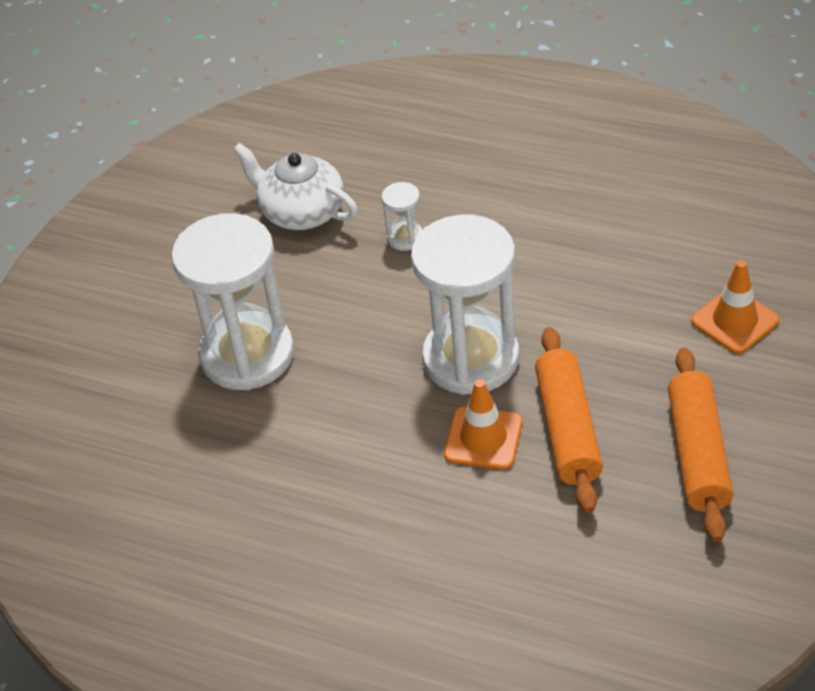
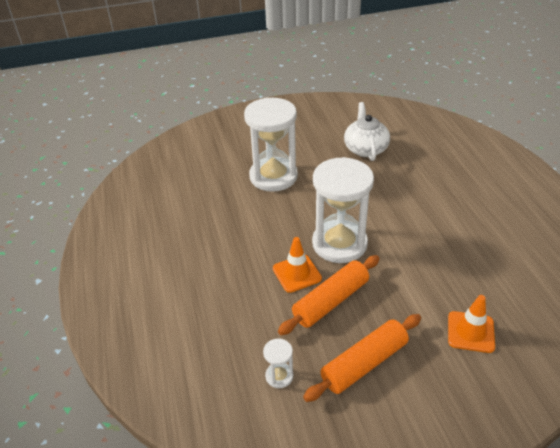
camera: 50 degrees right, 5 degrees down
(405, 238) = (386, 185): white hourglass -> white hourglass (279, 376)

